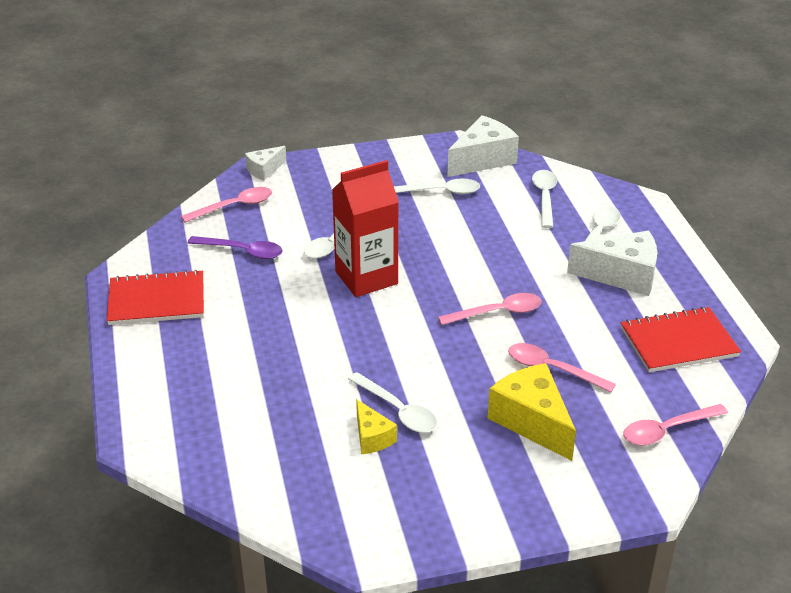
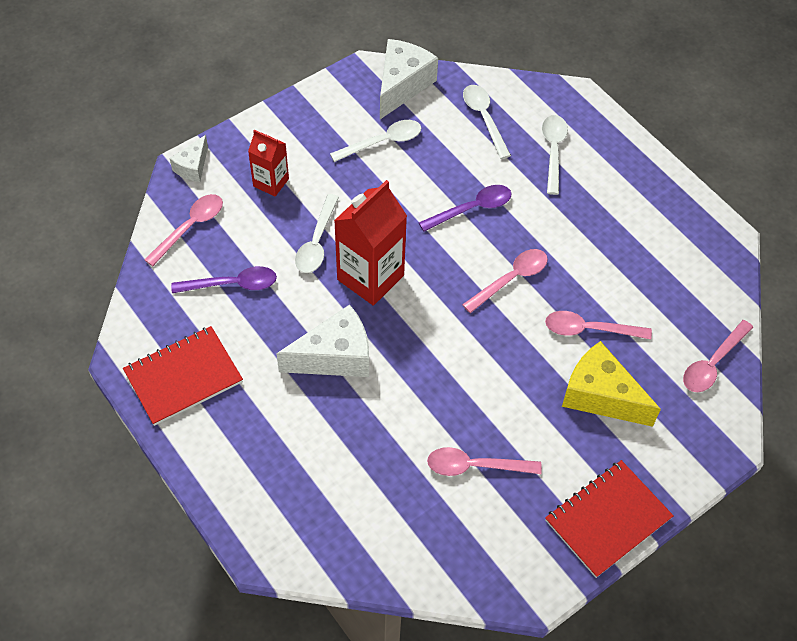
camera: 25 degrees left, 20 degrees up
(323, 195) = (271, 182): none -> red carton
(372, 437) = (475, 466): yellow cheese -> pink spoon
(398, 411) = (481, 427): white spoon -> none
(493, 255) = (472, 209): none -> purple spoon
(622, 276) = (598, 196): white cheese -> white cheese (335, 357)
(678, 342) = (679, 259): red notebook -> red notebook (607, 519)

